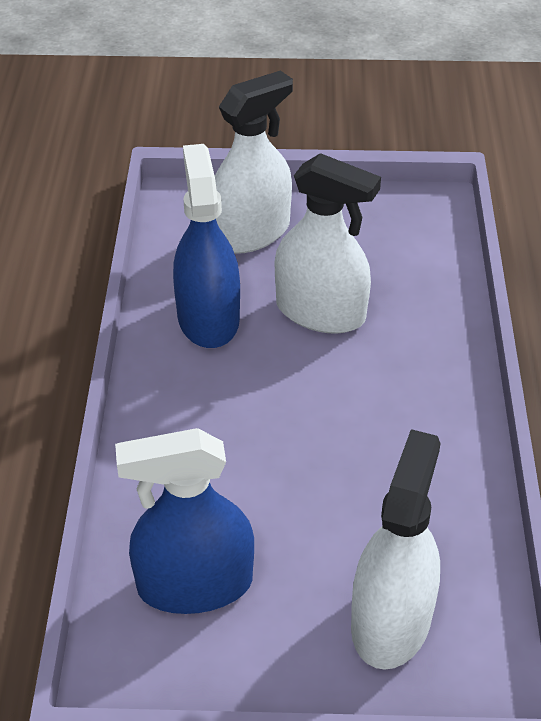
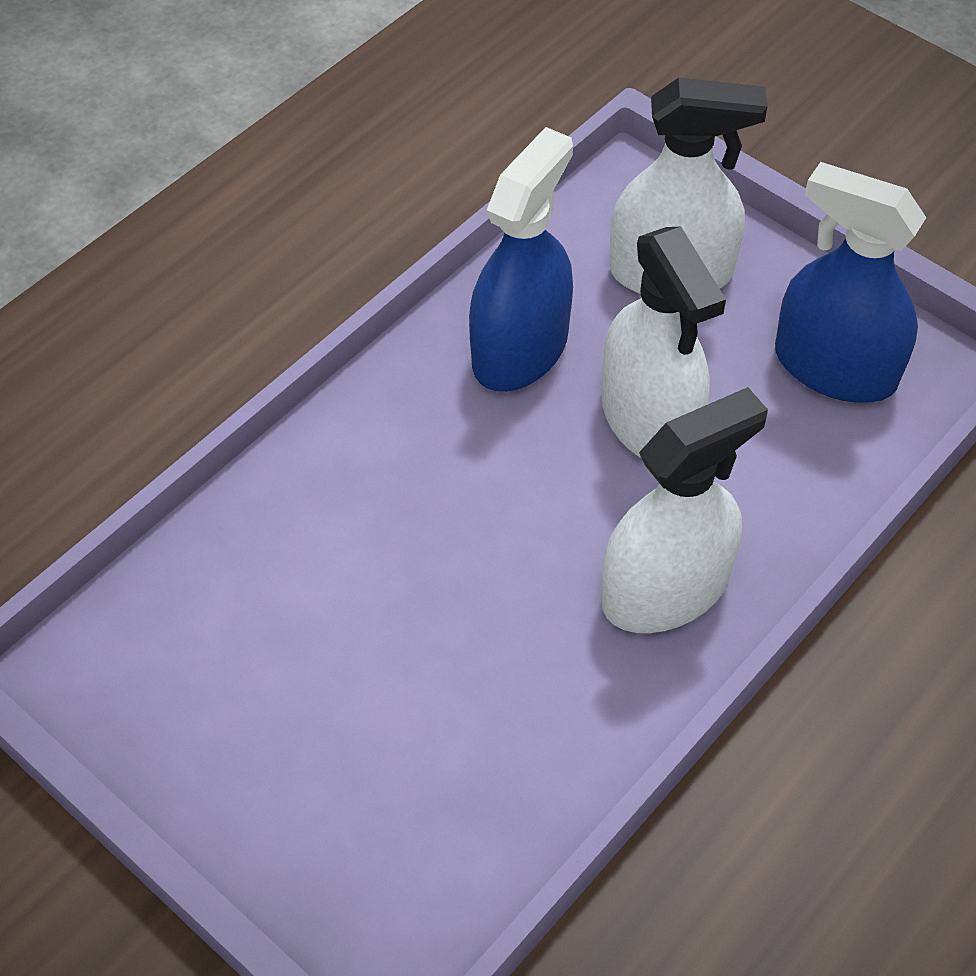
camera: 40 degrees right, 10 degrees up
(195, 584) = (219, 635): blue spray bottle -> blue spray bottle (834, 368)
(391, 621) = (362, 817): white spray bottle -> white spray bottle (665, 589)

